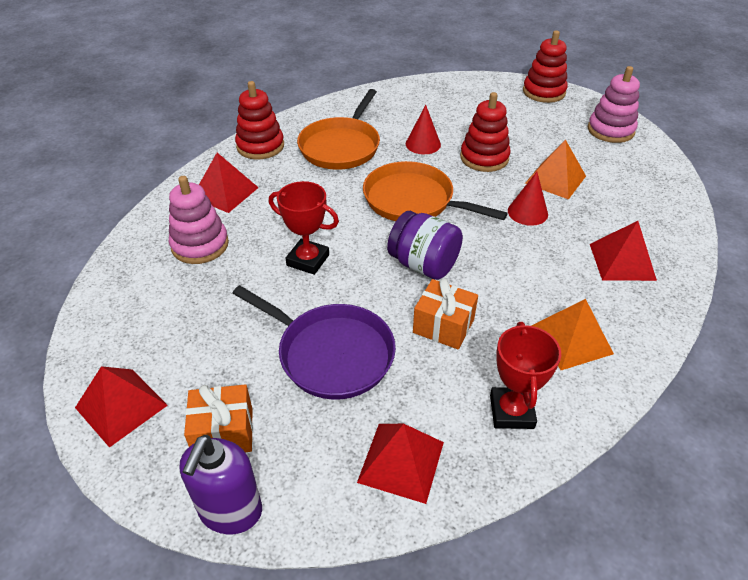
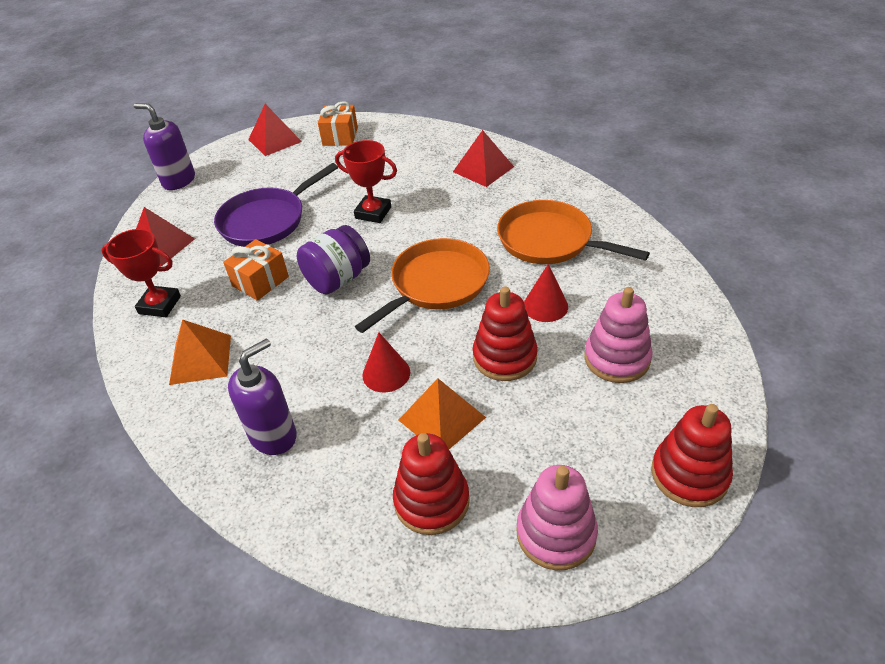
camera: 105 degrees right, 0 degrees up
(200, 245) = (414, 160): pink stacking toy -> pink stacking toy (617, 358)
(223, 432) = (231, 177): orange gift -> orange gift (340, 136)
(260, 146) = (558, 187): red stacking toy -> red stacking toy (431, 501)
(308, 260) = (373, 213): red trophy -> red trophy turned 75 degrees clockwise
(622, 261) = (273, 436): red pyramid -> purple soap dispenser

